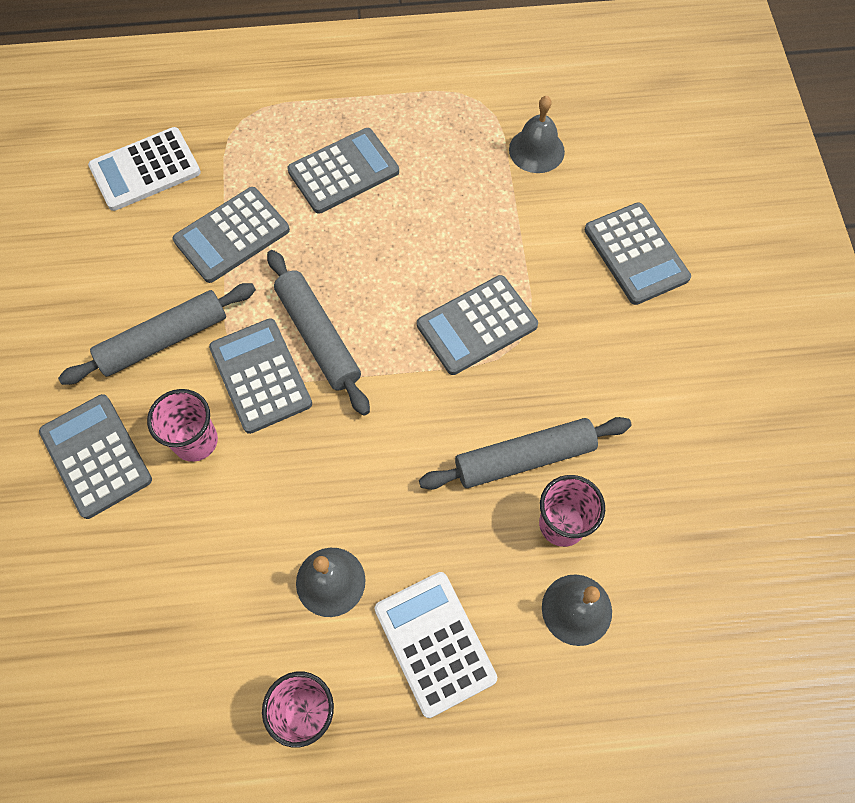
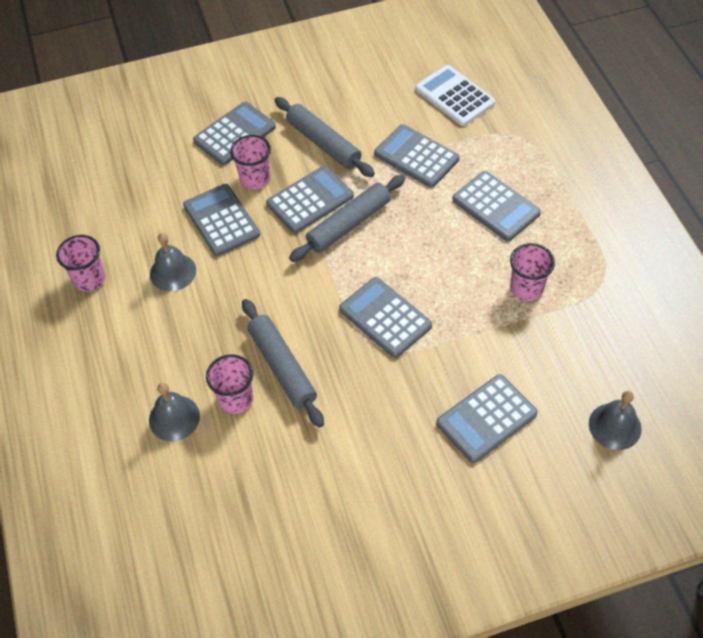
camera: 80 degrees right, 10 degrees down
(257, 499) = (221, 220): none -> grey calculator
(434, 643) = (140, 337): white calculator -> none
(471, 172) = (526, 288): none -> pink cup
(536, 150) = (567, 330): grey bell -> grey bell (615, 426)

